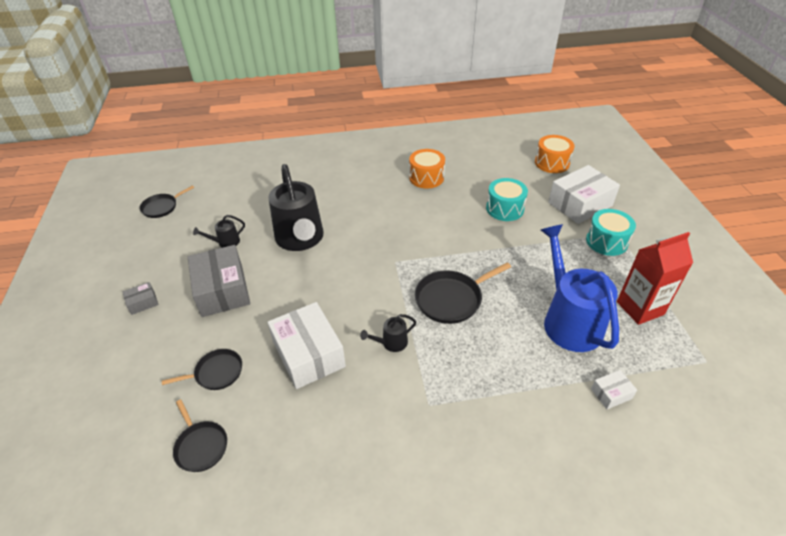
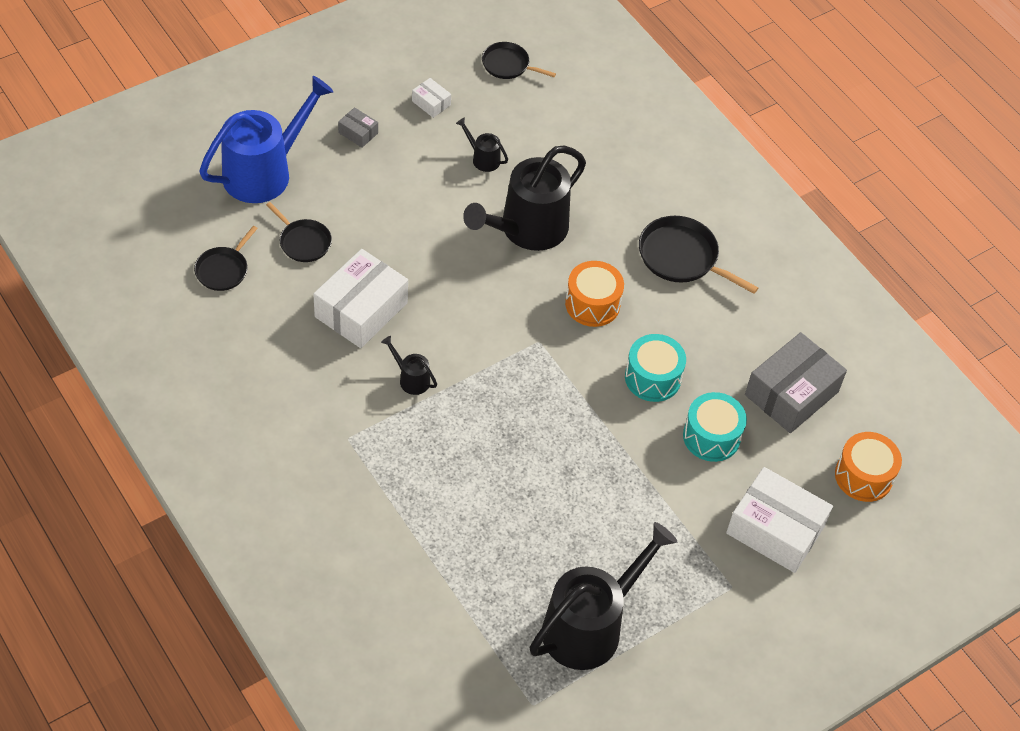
camera: 60 degrees right, 10 degrees up
(222, 290) = (409, 193): grey box -> grey box (791, 393)
(426, 177) = (730, 323): orange drum -> orange drum (592, 304)
(451, 299) = (505, 418): black pan -> black pan (682, 257)
(568, 320) = (530, 549): blue watering can -> blue watering can (264, 172)
(606, 241) = (705, 574): turquoise drum -> turquoise drum (652, 378)
(611, 394) = (438, 606): white box -> white box (431, 103)
(640, 308) = (590, 626): red carton -> black watering can

